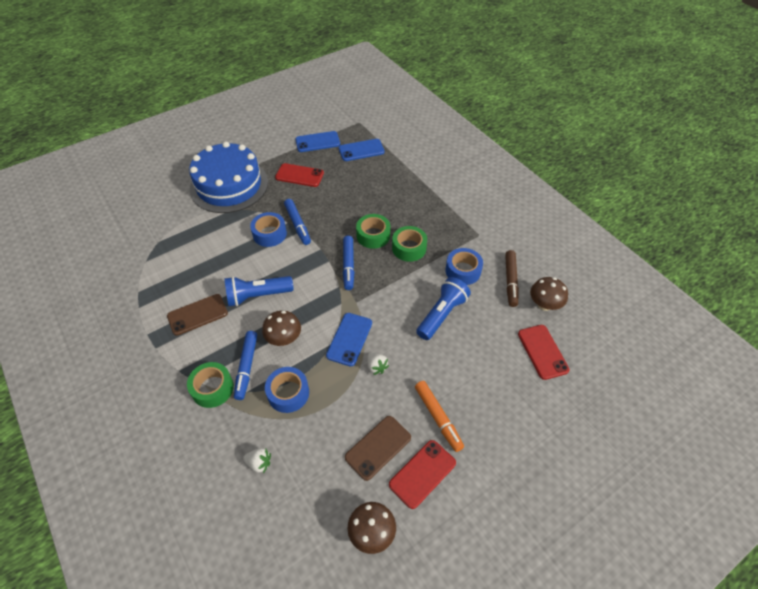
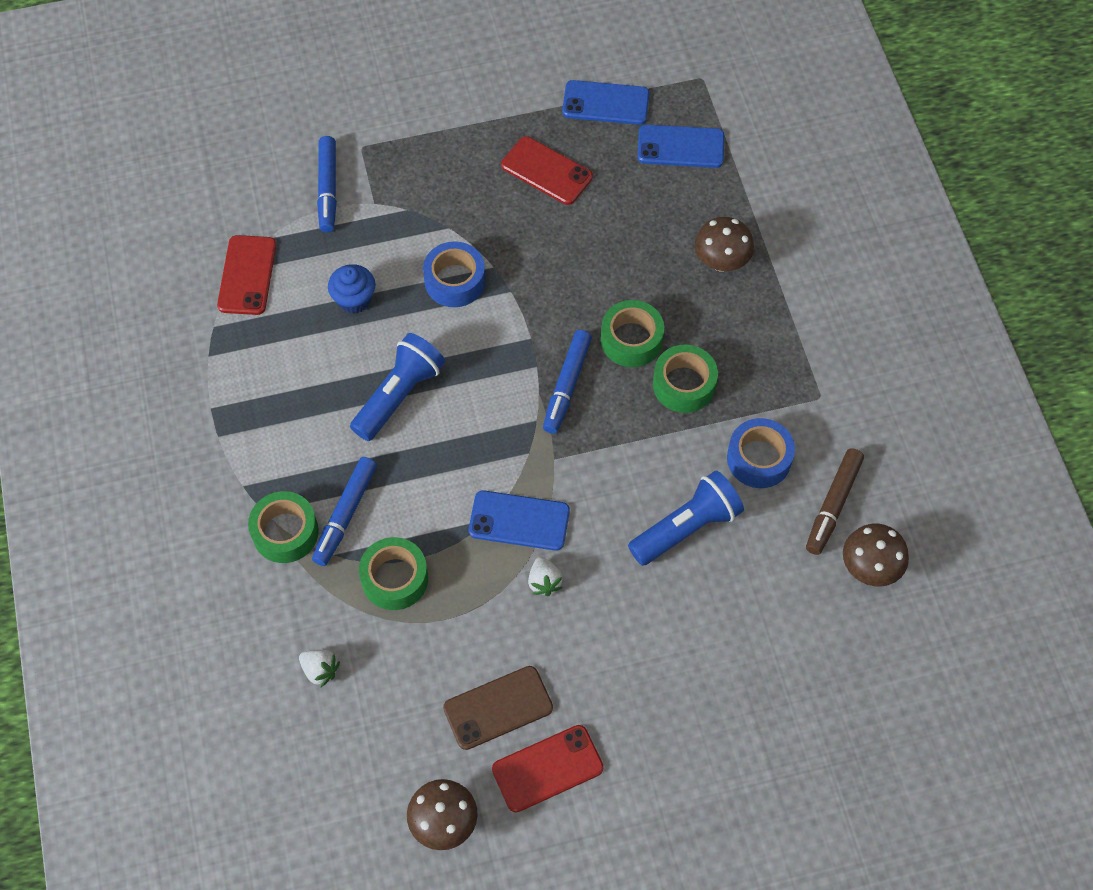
camera: 20 degrees right, 10 degrees up
(197, 314) = (295, 398): brown phone -> none
(217, 257) = (354, 299): none -> blue cupcake
(229, 185) = (415, 156): blue cake -> none
(258, 296) = (399, 395): blue flashlight -> blue flashlight turned 120 degrees clockwise
(284, 339) = (417, 486): brown mushroom -> brown mushroom (721, 261)
(288, 393) = (395, 578): blue tape -> green tape
(298, 225) = (508, 277): blue marker -> blue marker (328, 189)
(349, 339) = (519, 521): blue phone -> blue phone turned 60 degrees clockwise
(438, 417) = (606, 695): orange marker -> none
(542, 352) = (823, 647): red phone -> red phone (247, 275)

